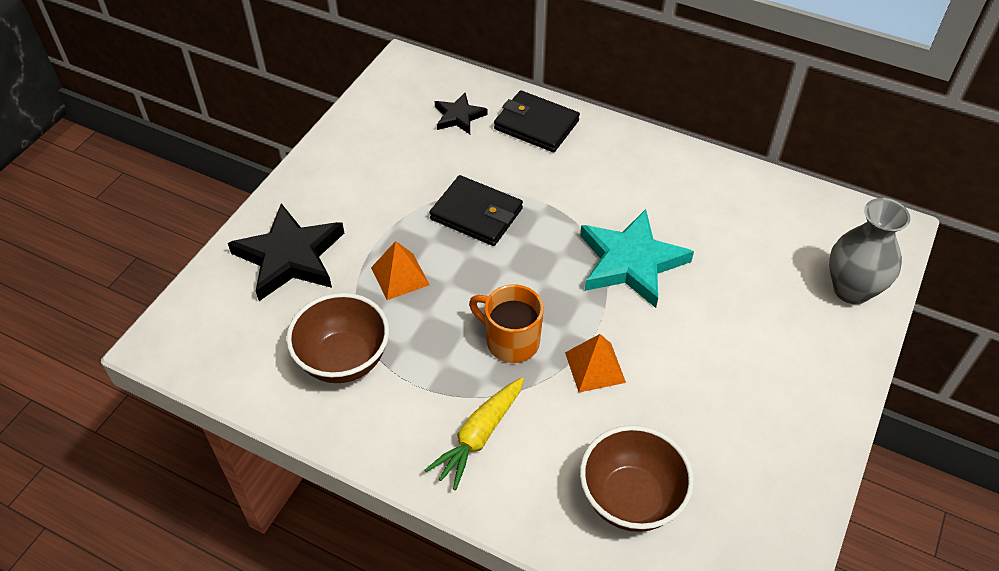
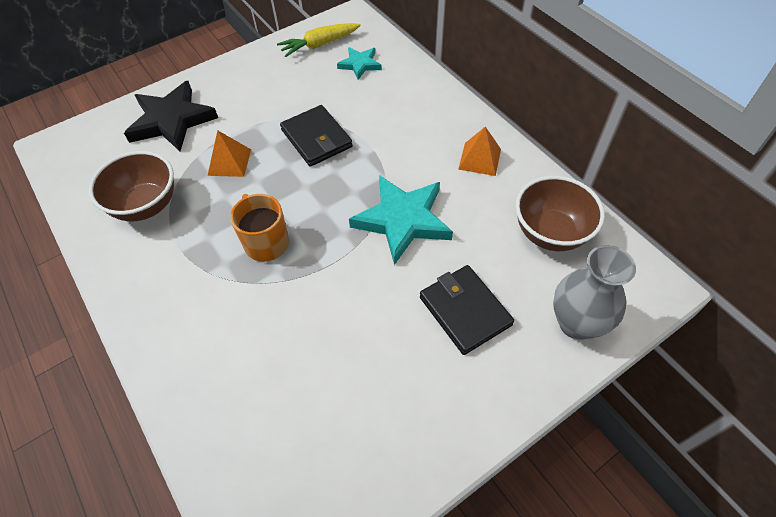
camera: 30 degrees right, 5 degrees up
(459, 116) = (360, 64): black star -> turquoise star
(478, 437) = (187, 303): yellow carrot -> yellow carrot (319, 45)
(536, 125) = (411, 89): black wallet -> black wallet (465, 311)
(595, 367) = (310, 290): orange pyramid -> orange pyramid (479, 159)
(630, 499) = (254, 409): brown bowl -> brown bowl (550, 233)

